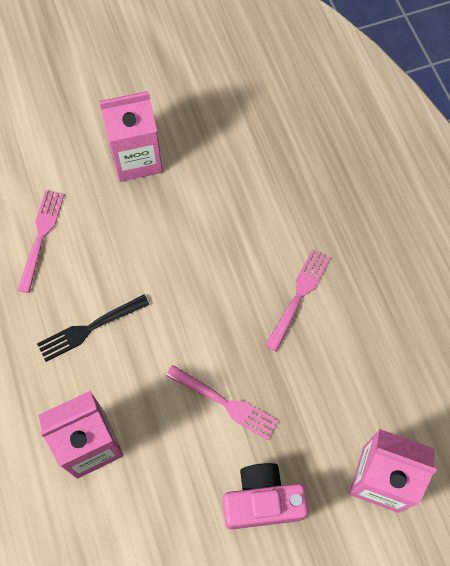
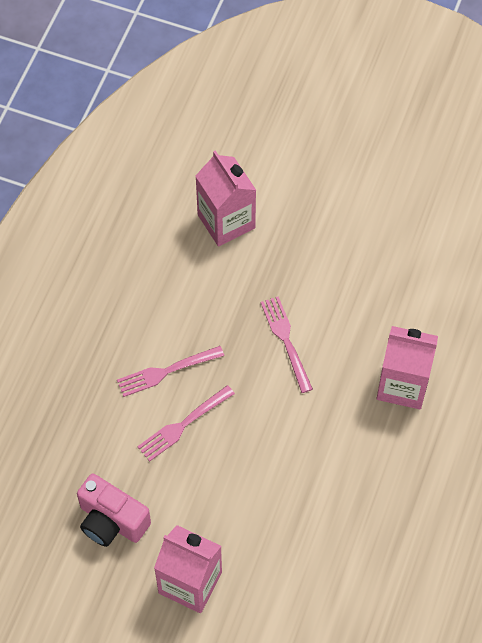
camera: 140 degrees left, 5 degrees down
(41, 236) = (323, 573): pink fork -> pink fork (183, 425)
(89, 328) = (341, 467): black fork -> none
(262, 501) = (315, 265): pink camera -> pink camera (111, 521)

